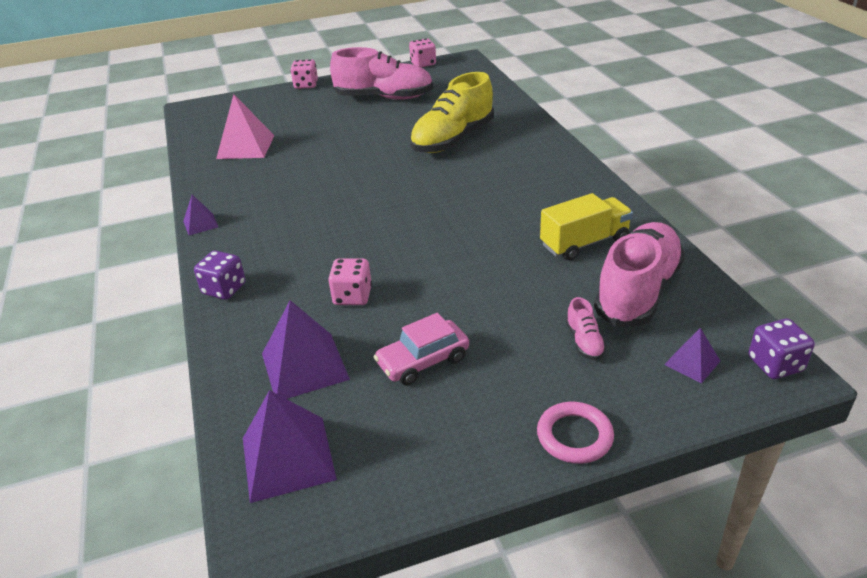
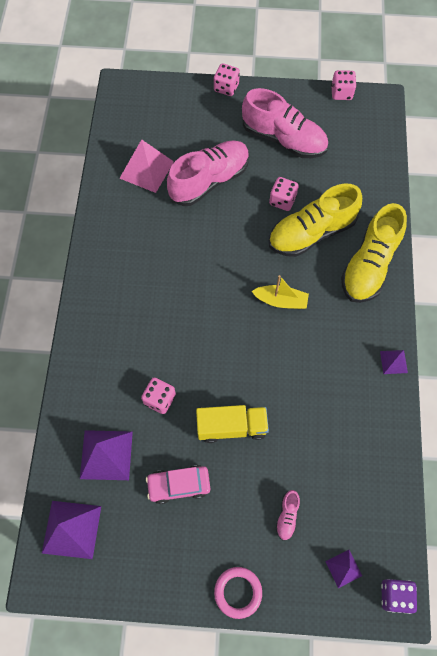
camera: 20 degrees right, 30 degrees up
(200, 224) = (85, 265): purple pyramid -> purple pyramid (393, 362)
(224, 289) = (80, 351): purple dice -> none
(408, 129) = (282, 200): none -> pink dice
(452, 187) = (281, 301): none -> yellow boat
(528, 143) = (369, 265): none -> yellow shoe
(584, 243) = (343, 415): yellow truck -> yellow truck (231, 427)
(637, 291) = (350, 485): pink shoe -> pink shoe (209, 181)

